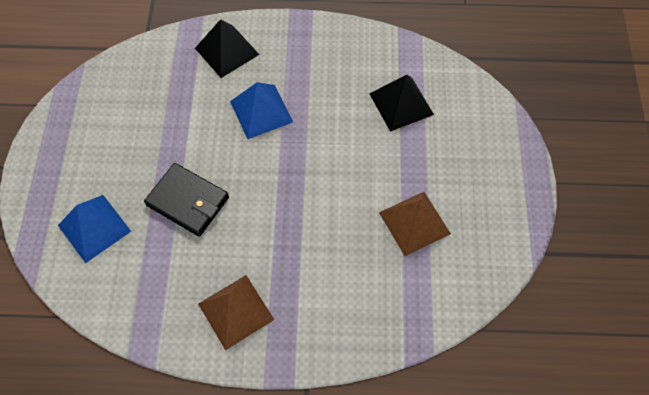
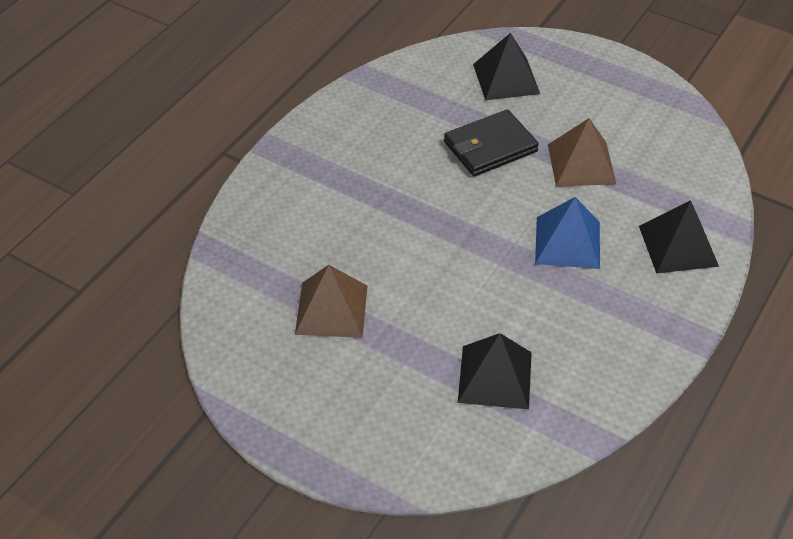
camera: 120 degrees right, 15 degrees down
(94, 228) = (506, 78): blue pyramid -> black pyramid
(236, 311) = (348, 139): brown pyramid -> brown pyramid (581, 164)

